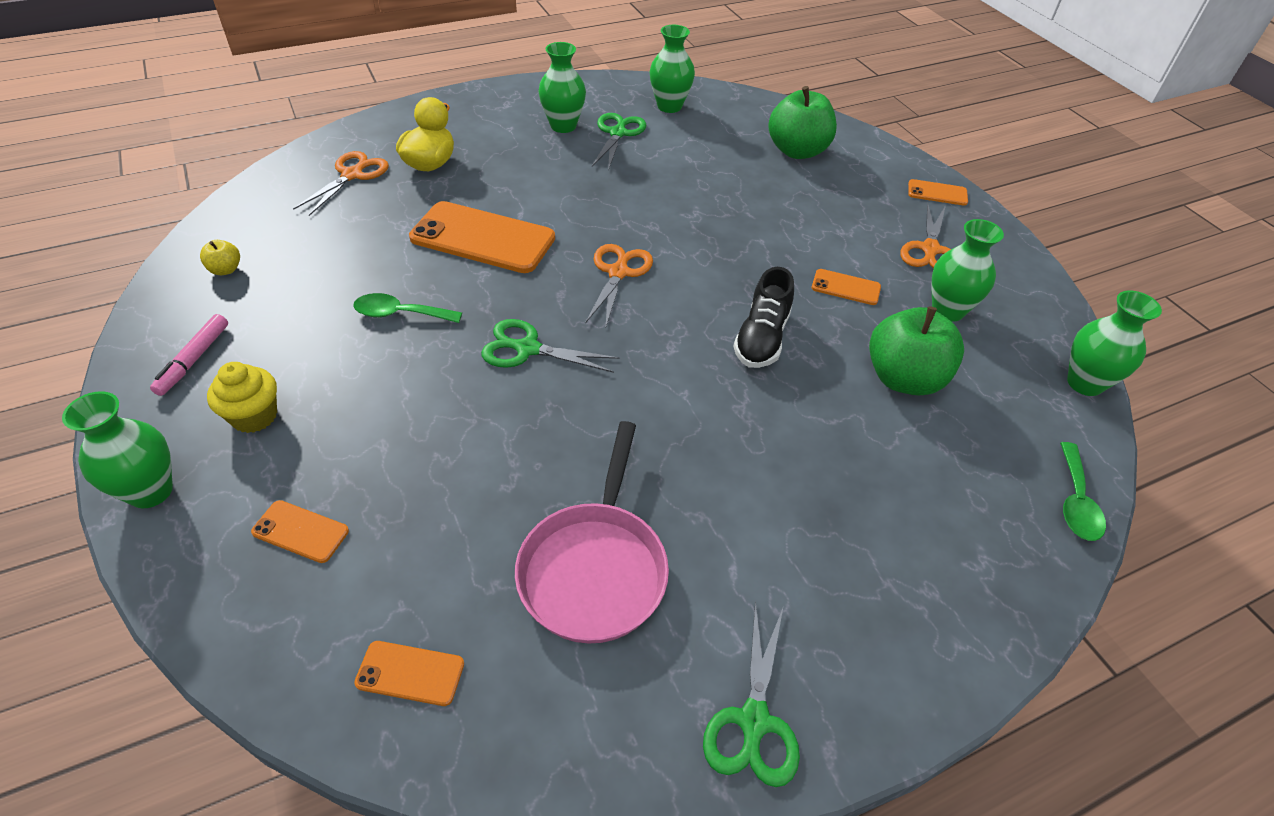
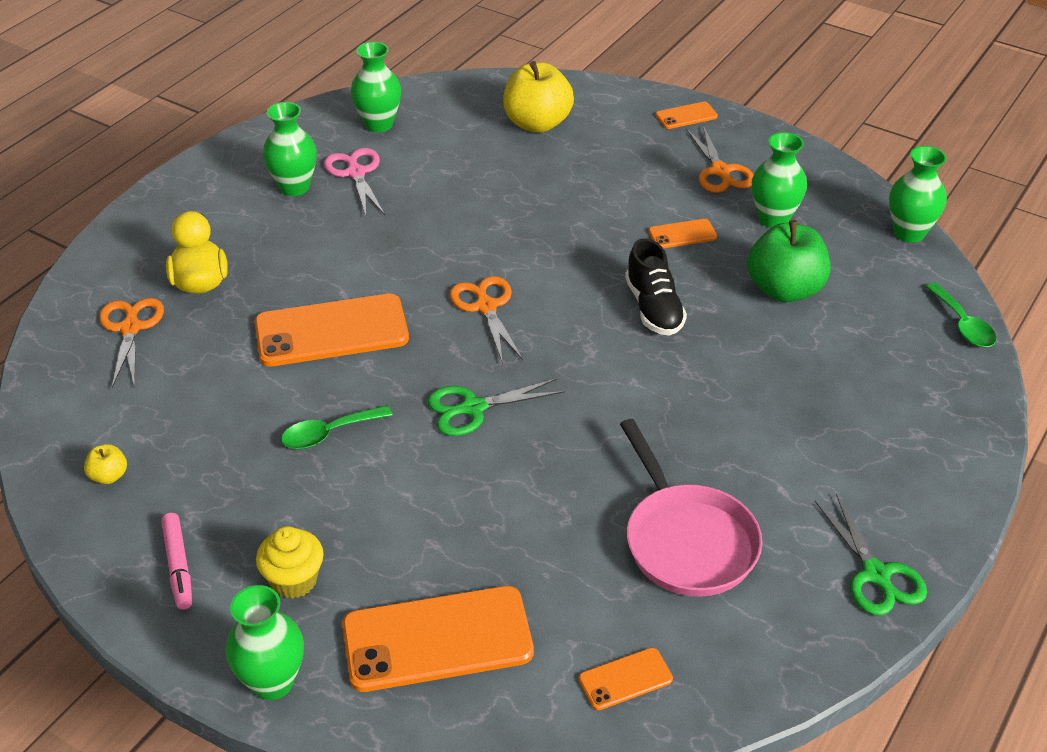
camera: 30 degrees left, 5 degrees down
(300, 531) = (437, 639): orange phone -> orange phone, size x2.13
(618, 133) = (356, 173): green scissors -> pink scissors
(797, 151) = (537, 123): green apple -> yellow apple

